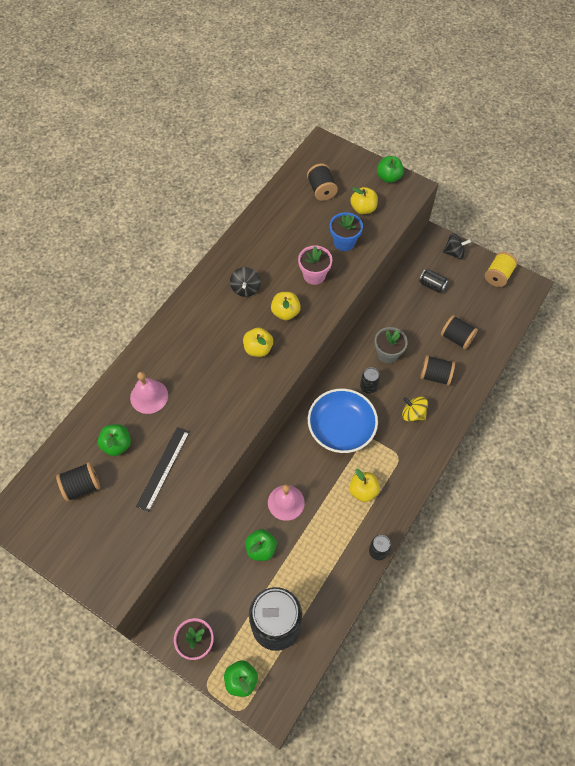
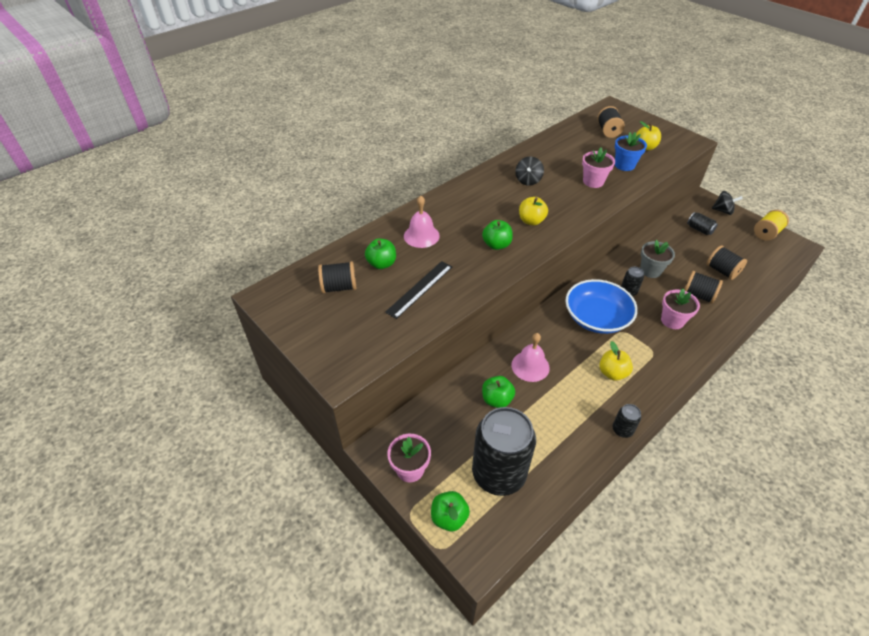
camera: 15 degrees right, 15 degrees down
(285, 312) = (562, 201): yellow apple -> none
(388, 177) = (671, 132): green apple -> green apple (496, 245)
(413, 414) = (672, 320): yellow spinning top -> pink flower pot

